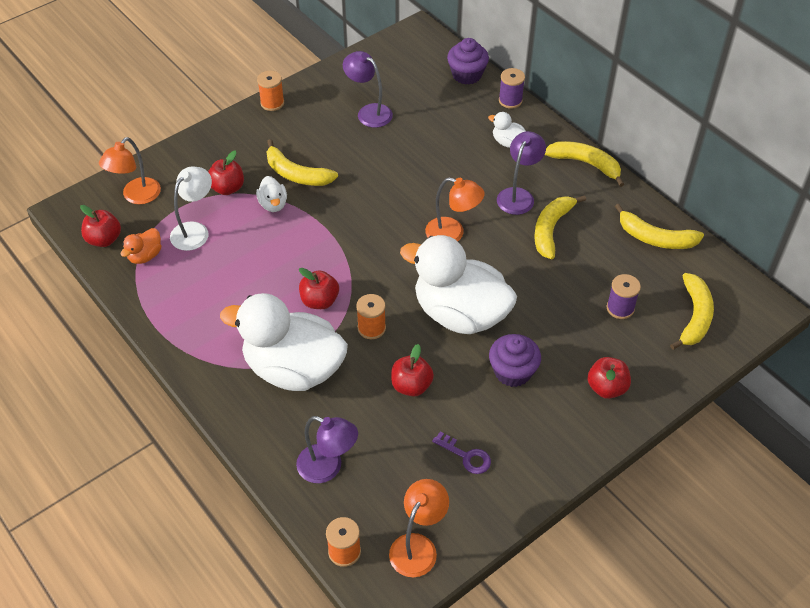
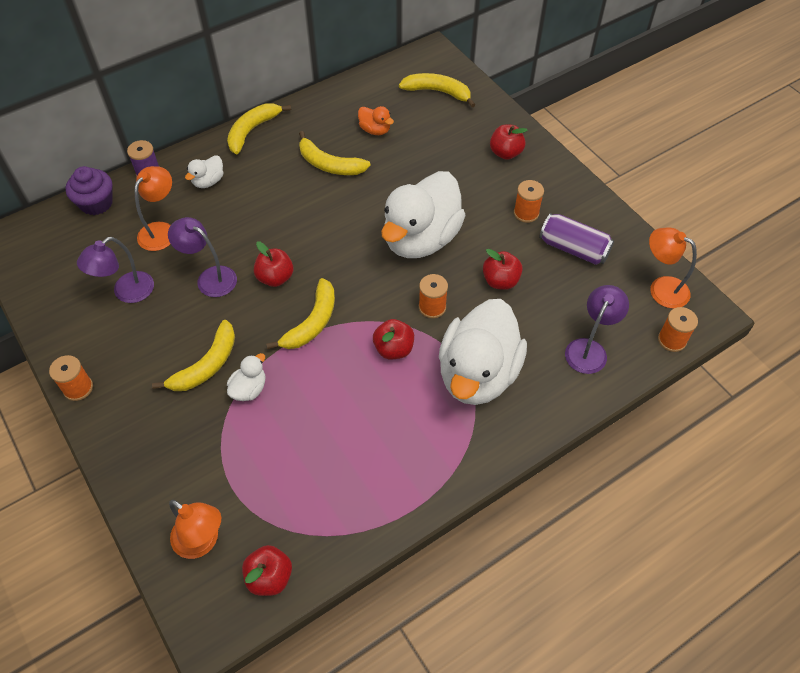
camera: 85 degrees left, 5 degrees up
(145, 256) = (305, 525): orange duck -> orange duck (375, 130)
(195, 230) = (274, 471): white lamp -> none
(227, 188) = (212, 436): red apple -> red apple (275, 278)
(273, 204) = (249, 389): white duck -> white duck turned 45 degrees counterclockwise
(452, 234) = (322, 235): orange lamp -> orange lamp (161, 230)
(466, 456) = (573, 248): purple key -> purple can
(512, 372) = (487, 209): purple cupcake -> none
(513, 409) = (526, 213): none -> orange spool
(518, 195) = (282, 182): purple lamp -> purple lamp (210, 278)
(620, 308) = (425, 133): purple spool -> none
(655, 238) = (351, 100): yellow banana -> yellow banana (312, 322)

